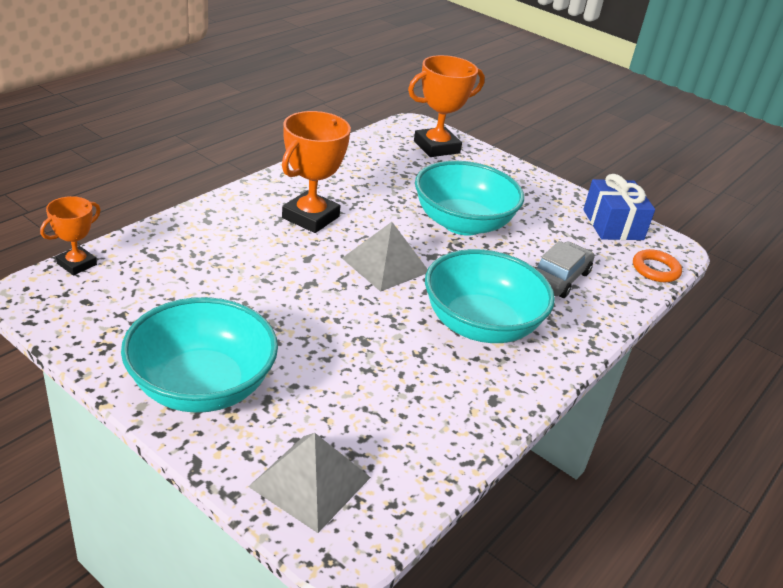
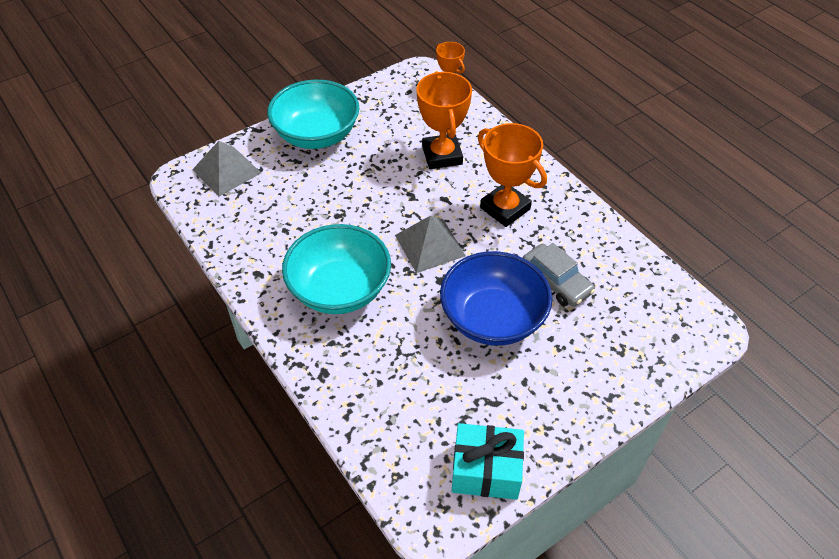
camera: 110 degrees right, 15 degrees up
(436, 147) = (656, 337): orange trophy -> orange trophy (442, 155)
(462, 223) = (492, 318): turquoise bowl -> blue bowl
(559, 278) = (393, 372): grey car -> grey car (556, 281)
(613, 224) = (486, 470): blue gift -> turquoise gift
(655, 269) = (394, 476): orange ring -> none

